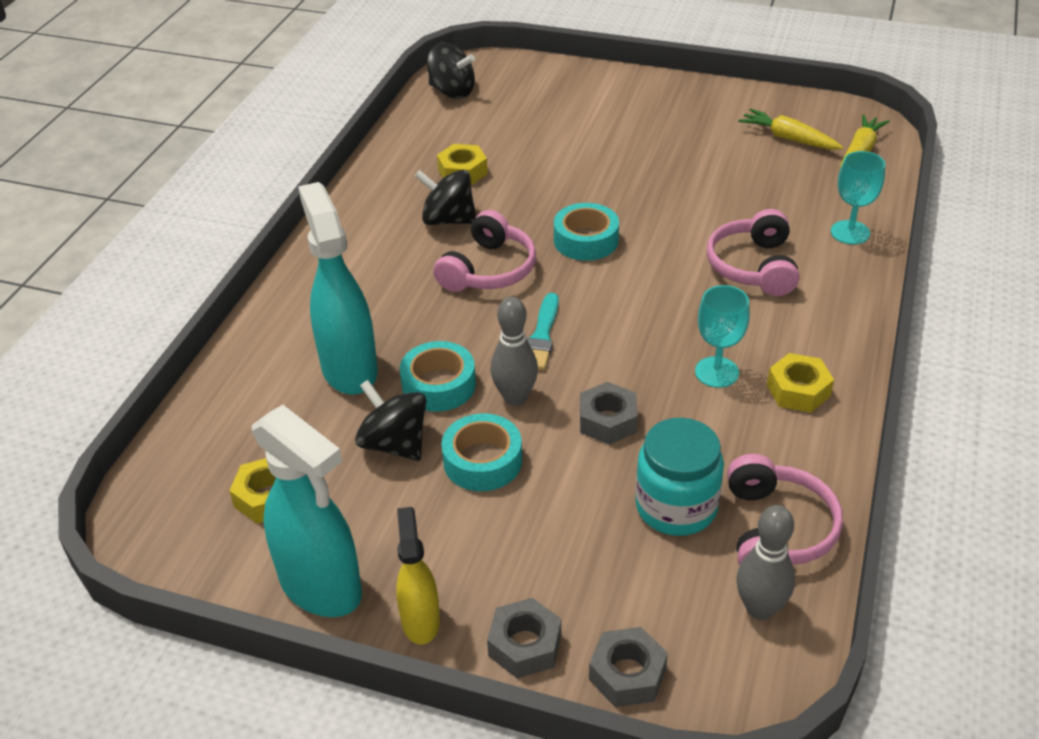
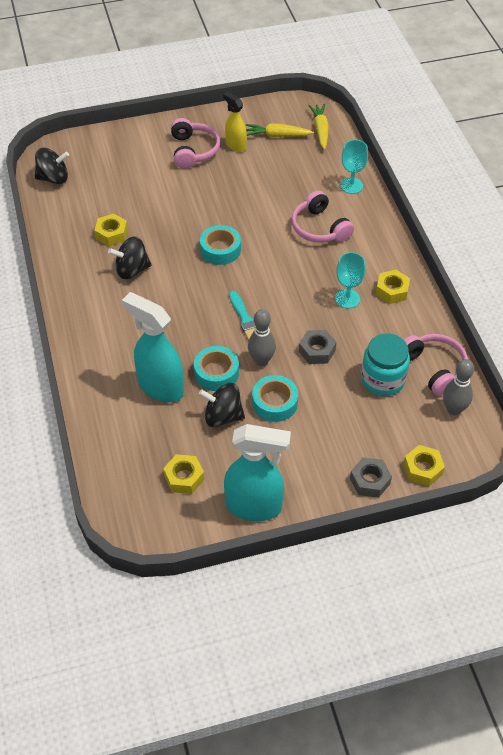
camera: 35 degrees left, 10 degrees up
(420, 620) = (314, 496): yellow spray bottle -> yellow spray bottle (235, 145)
(488, 270) = (183, 292): pink headphones -> pink headphones (193, 150)
(627, 674) = (422, 469): grey nut -> yellow nut

